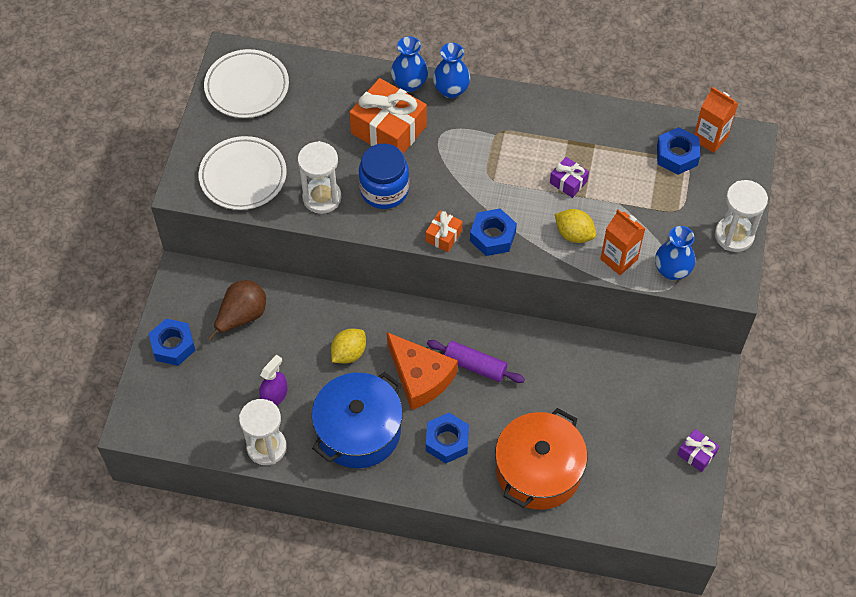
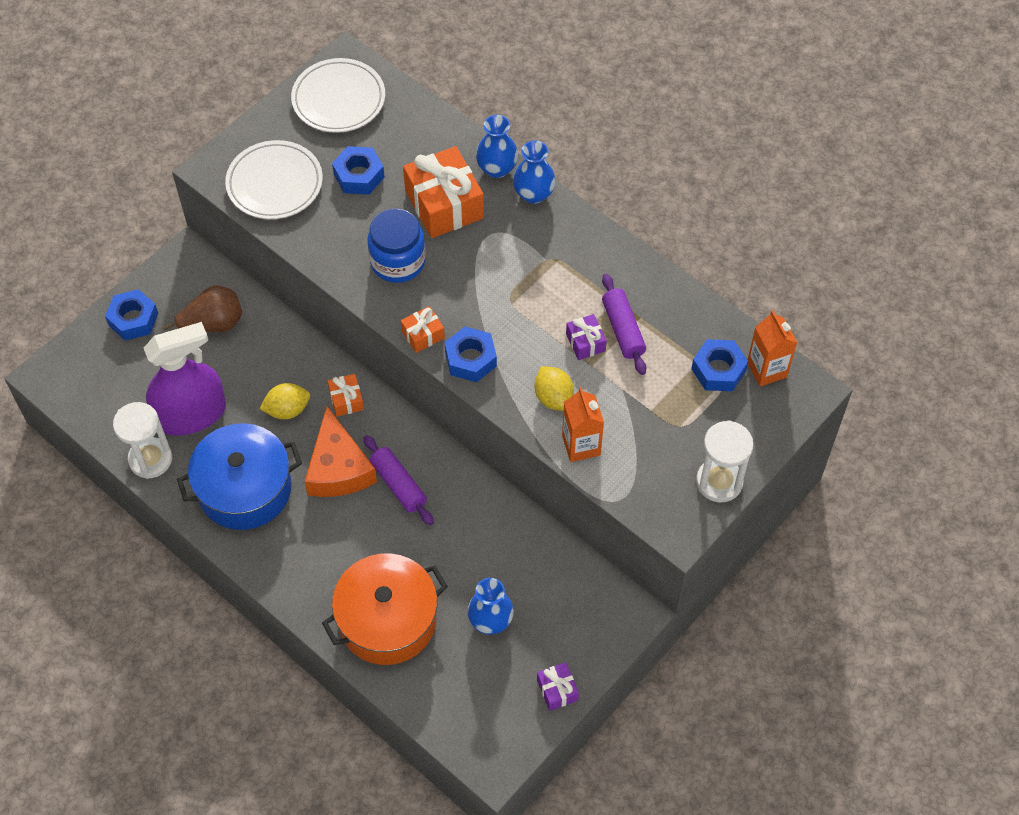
camera: 30 degrees right, 0 degrees up
(274, 395) = (191, 414): purple spray bottle -> purple spray bottle, size x2.06
(322, 198) = (333, 240): white hourglass -> none
(389, 322) = (346, 400): none -> orange gift
(447, 441) = (320, 544): blue nut -> blue nut (359, 175)
(588, 159) = (623, 329): none -> purple rolling pin
(672, 270) = (628, 484): blue vase -> blue vase (490, 620)

